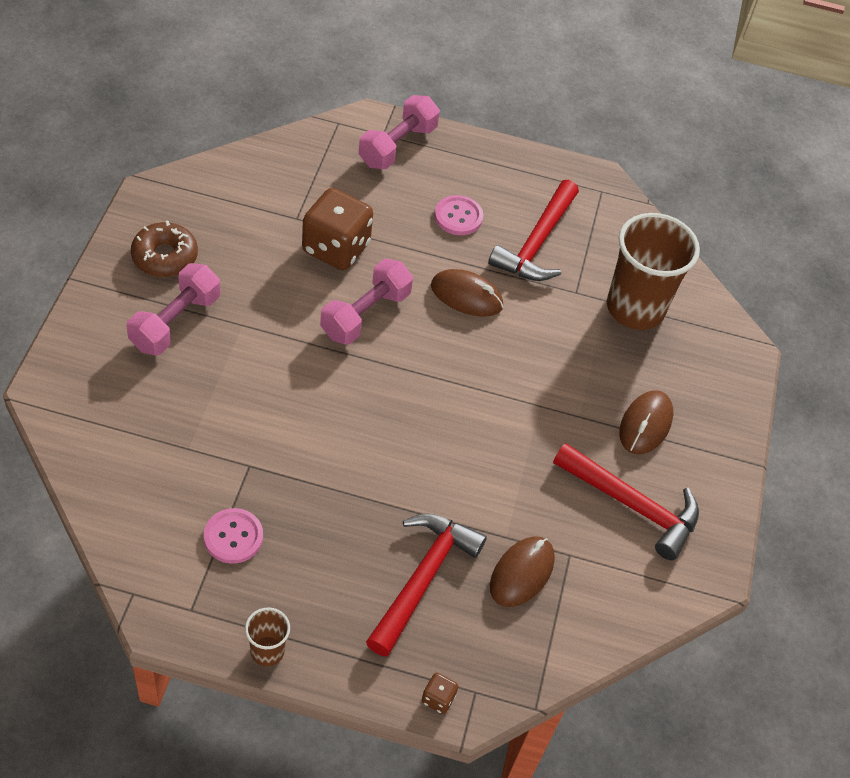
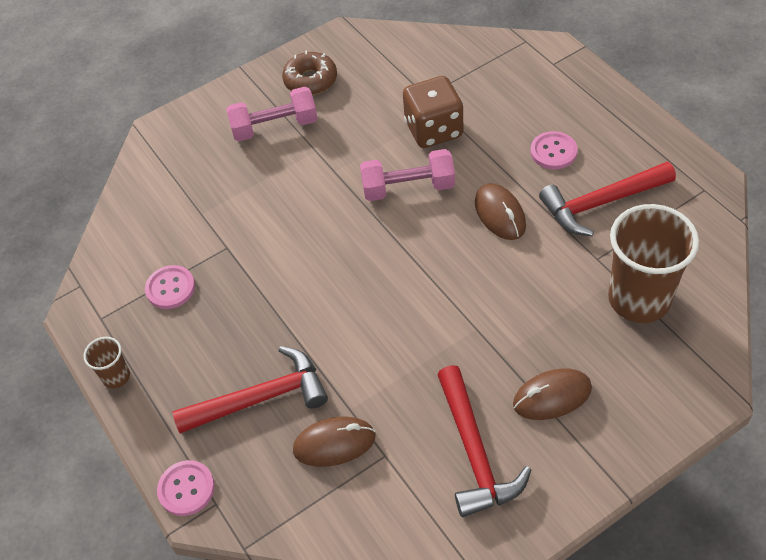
camera: 55 degrees right, 0 degrees up
(397, 146) = (556, 77): pink dumbbell -> none
(438, 698) = (186, 489): brown dice -> pink button

